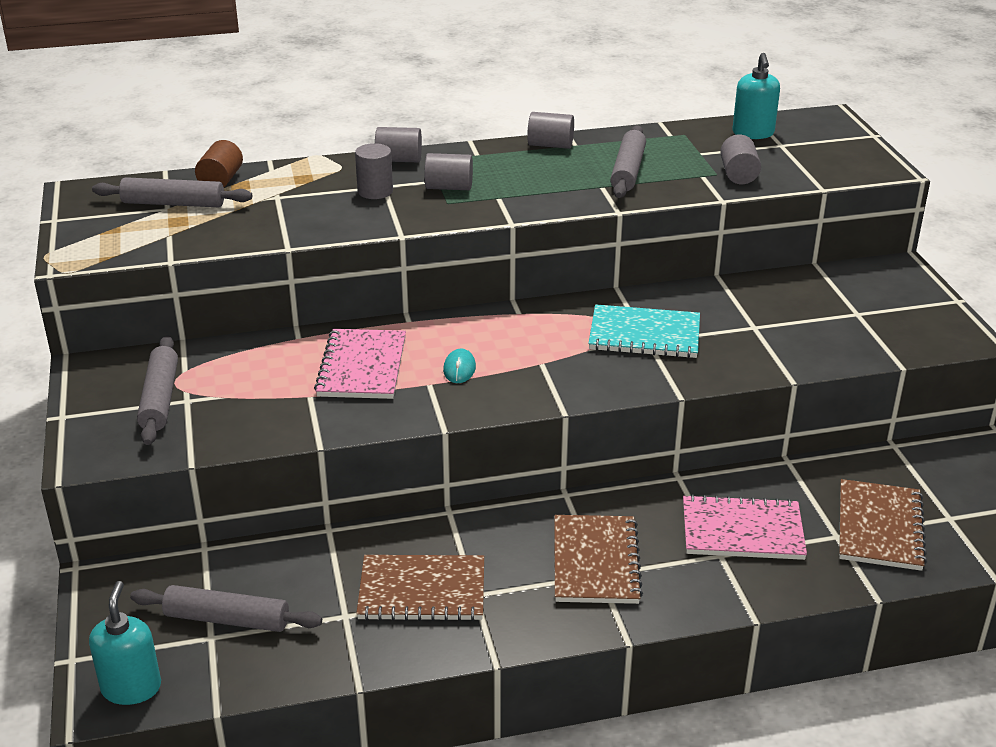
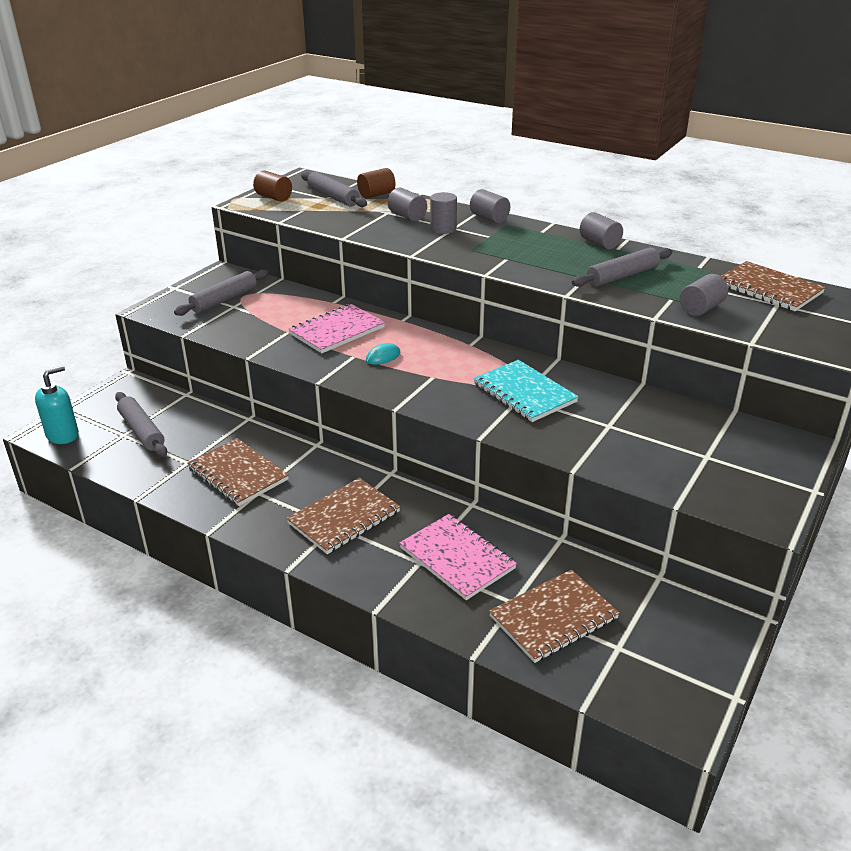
camera: 45 degrees right, 0 degrees up
(97, 234) = (273, 197): none -> brown cylinder
(449, 187) = (488, 242): grey cylinder -> grey cylinder (407, 216)
(753, 133) = (769, 289): turquoise soap dispenser -> brown notebook

